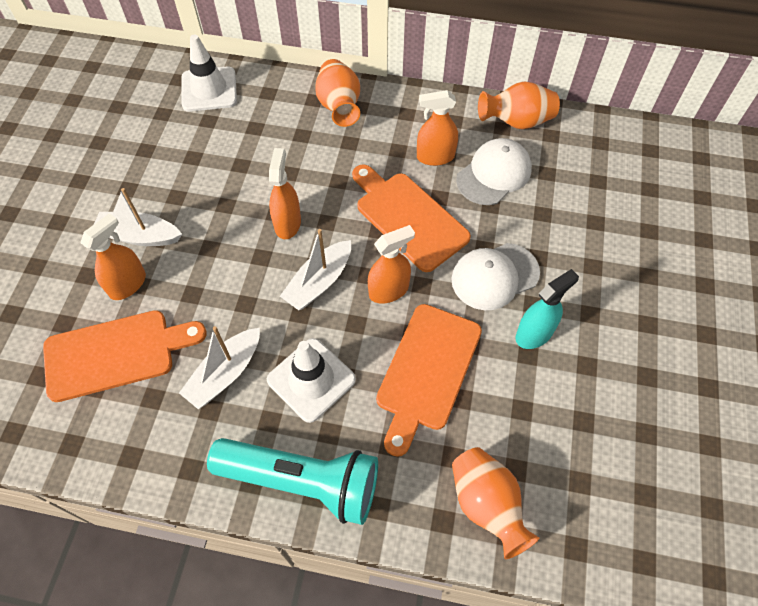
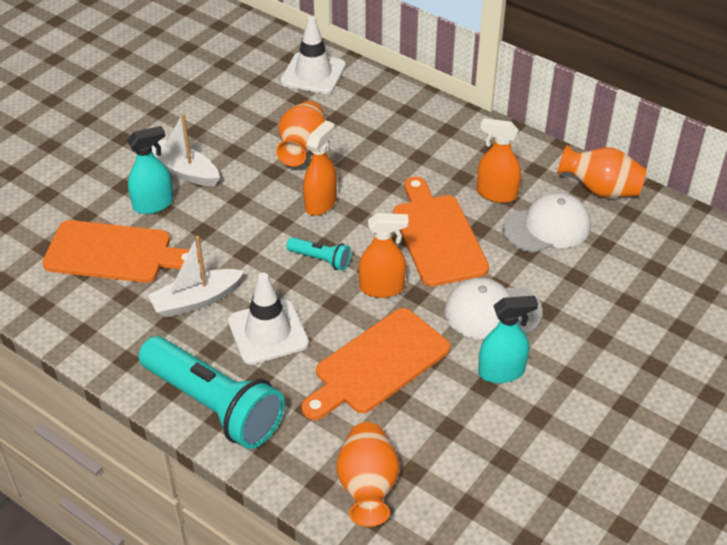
camera: 25 degrees right, 15 degrees down
(128, 284) = (153, 204): orange spray bottle -> turquoise spray bottle
(319, 282) = (321, 259): white boat -> turquoise flashlight
(339, 106) = (428, 123): orange vase -> orange vase (302, 149)

